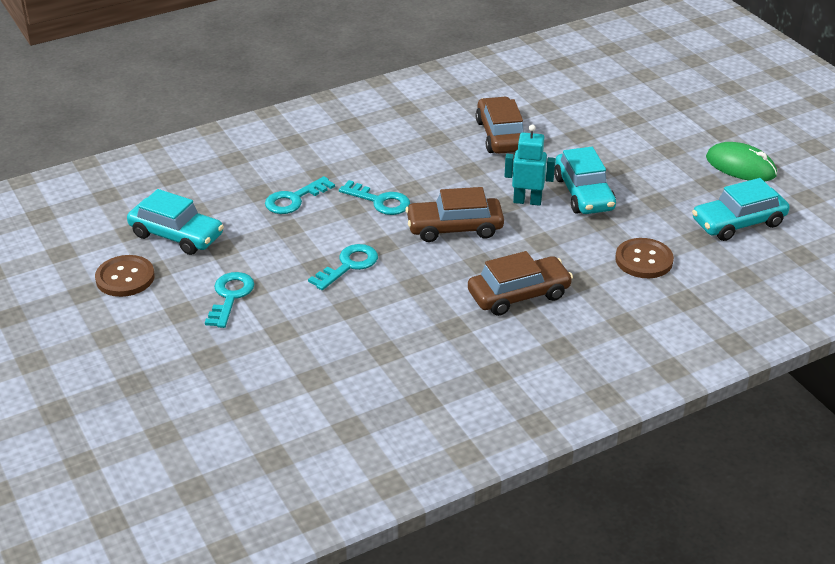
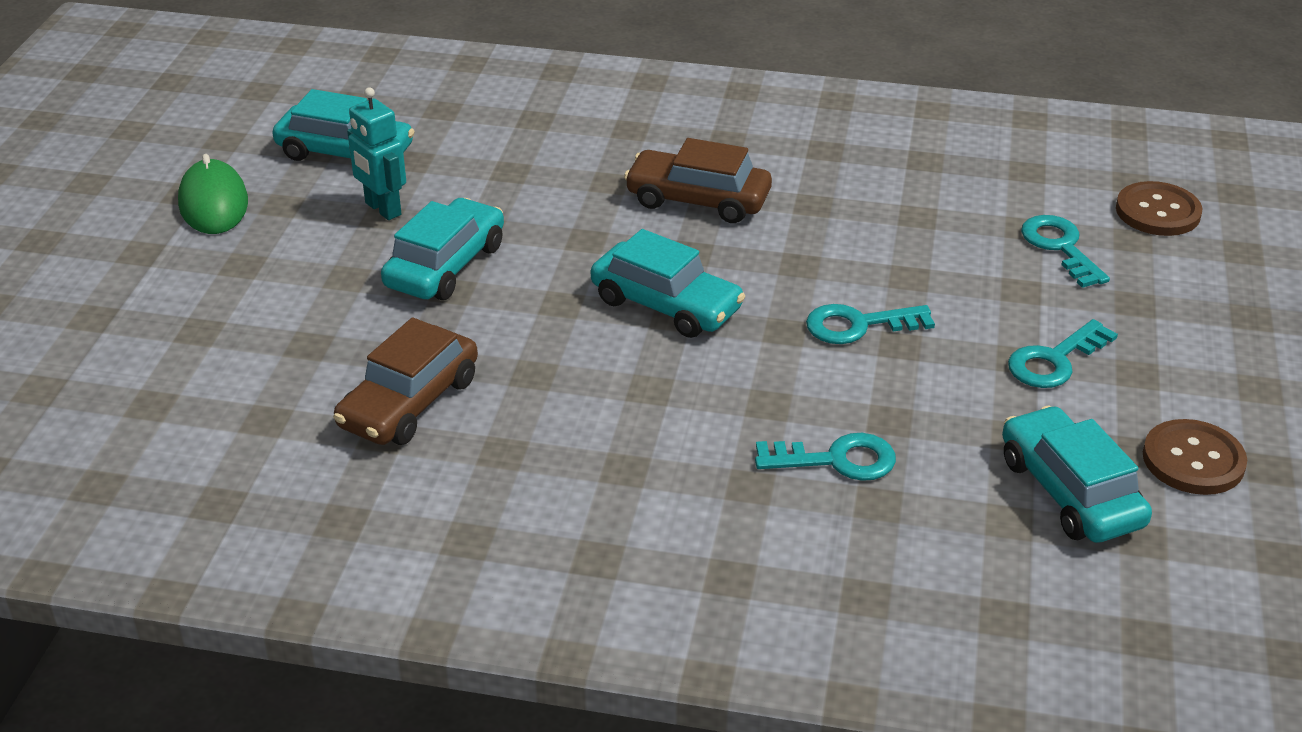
camera: 140 degrees left, 0 degrees up
(380, 201) = (716, 391): turquoise key -> turquoise key (1060, 247)
(454, 228) = (666, 305): brown car -> turquoise car
(527, 201) = (527, 292): turquoise robot -> turquoise robot (382, 209)
(644, 260) = (511, 168): brown button -> brown button (1157, 212)

